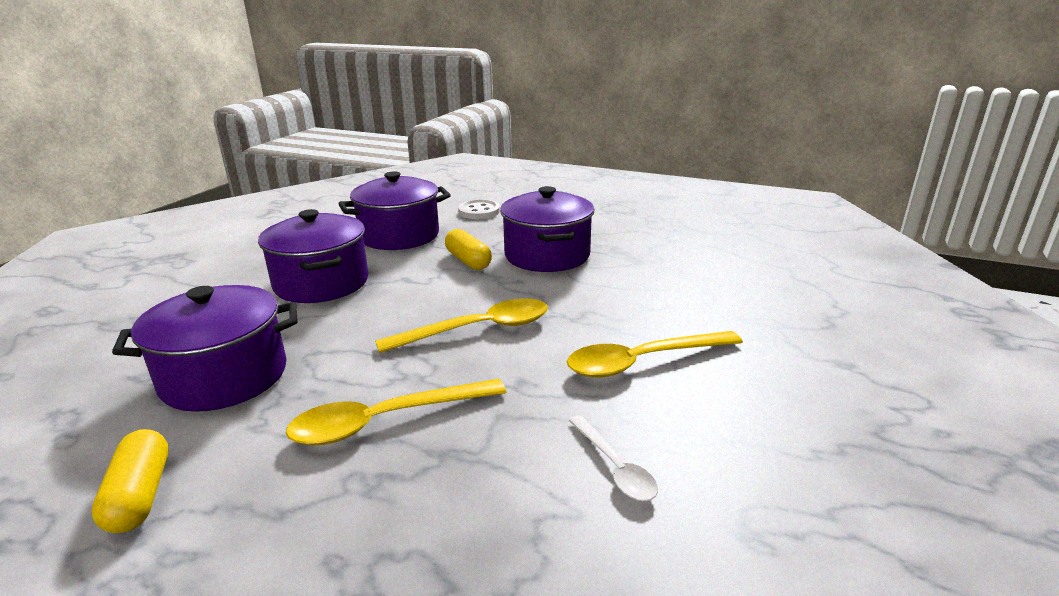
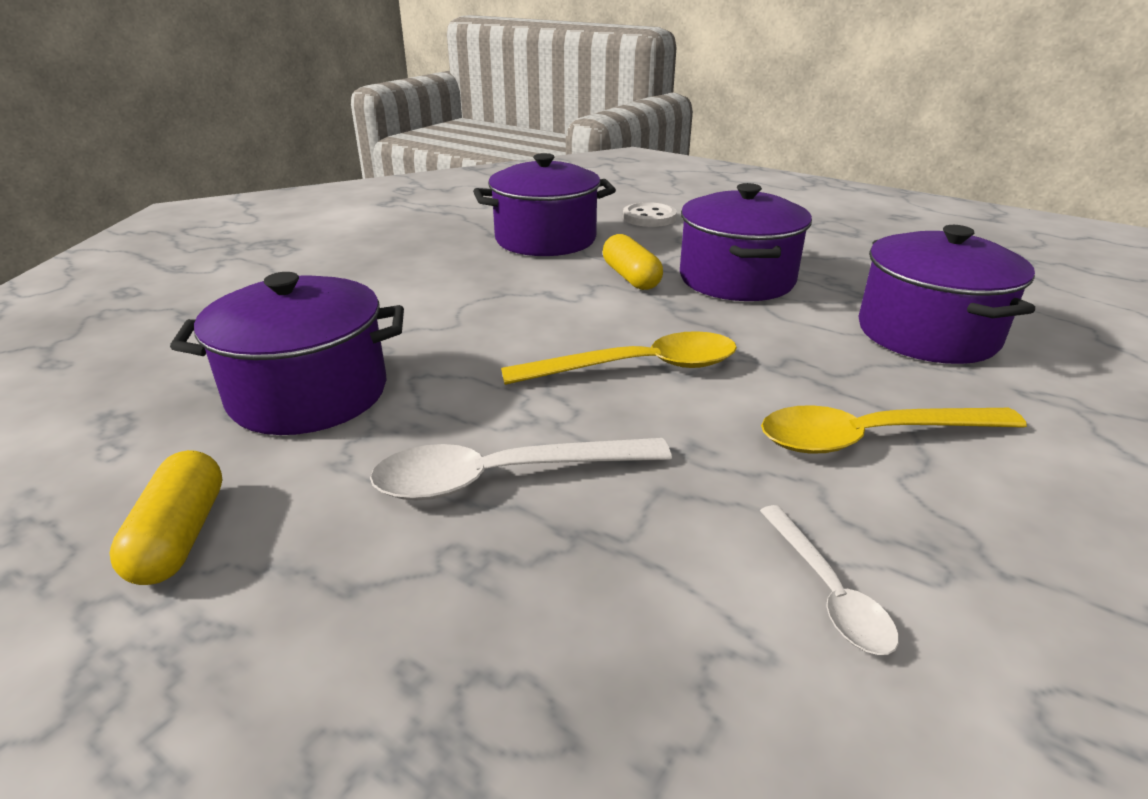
camera: 10 degrees right, 5 degrees up
(321, 283) = (443, 289): purple pot -> purple pot (927, 333)
(386, 421) = (503, 477): yellow spoon -> white spoon

